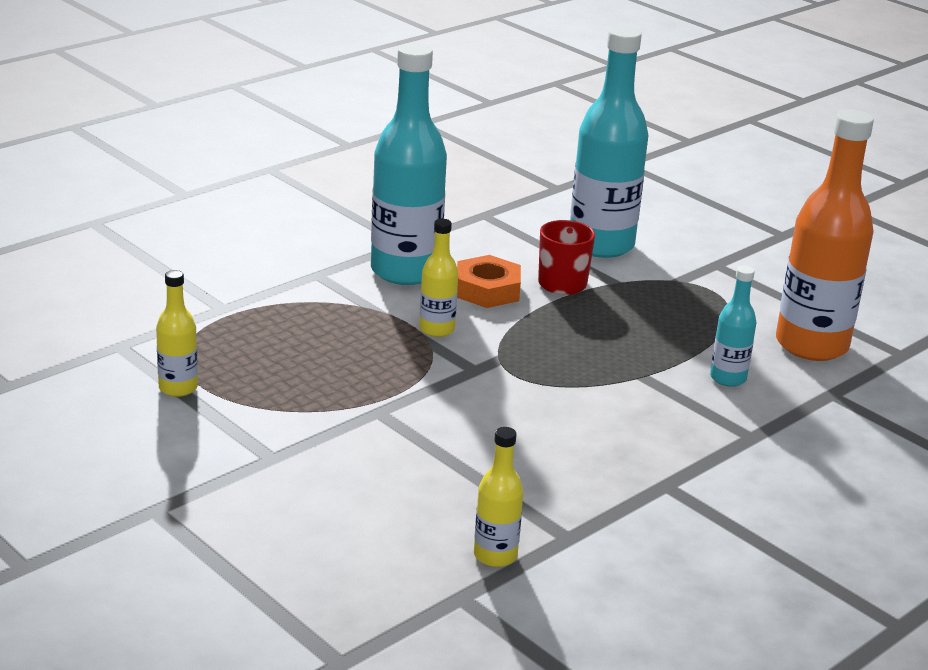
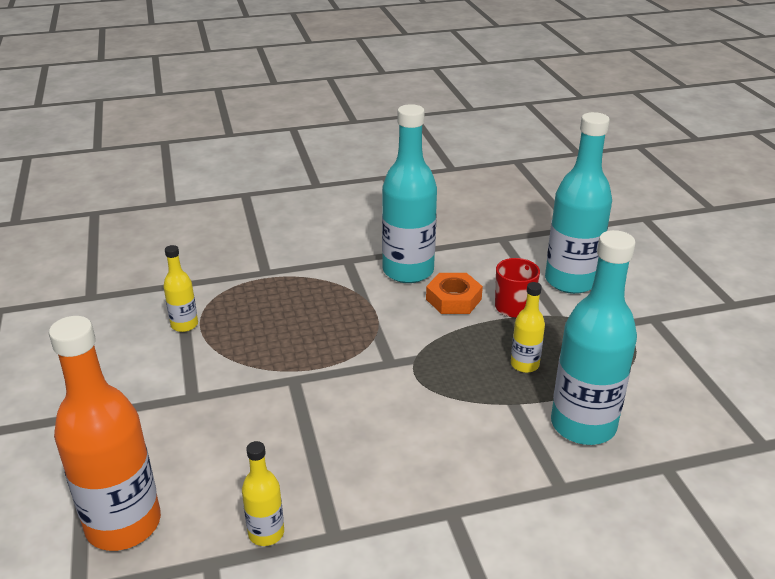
camera: 30 degrees right, 5 degrees up
(436, 329) = (390, 322): yellow bottle -> yellow bottle (524, 365)
(728, 378) = (583, 425): turquoise bottle -> turquoise bottle, size x2.08
(811, 345) = (682, 413): orange bottle -> orange bottle (123, 524)

